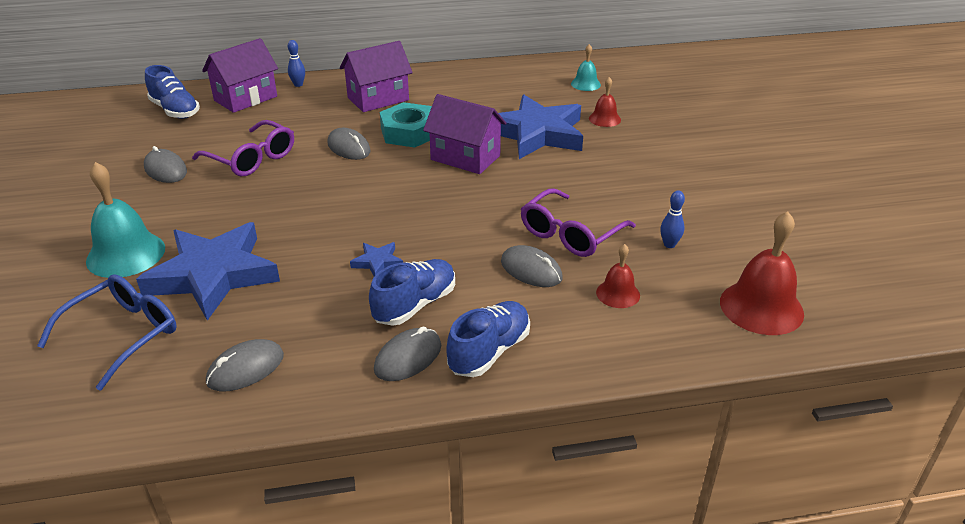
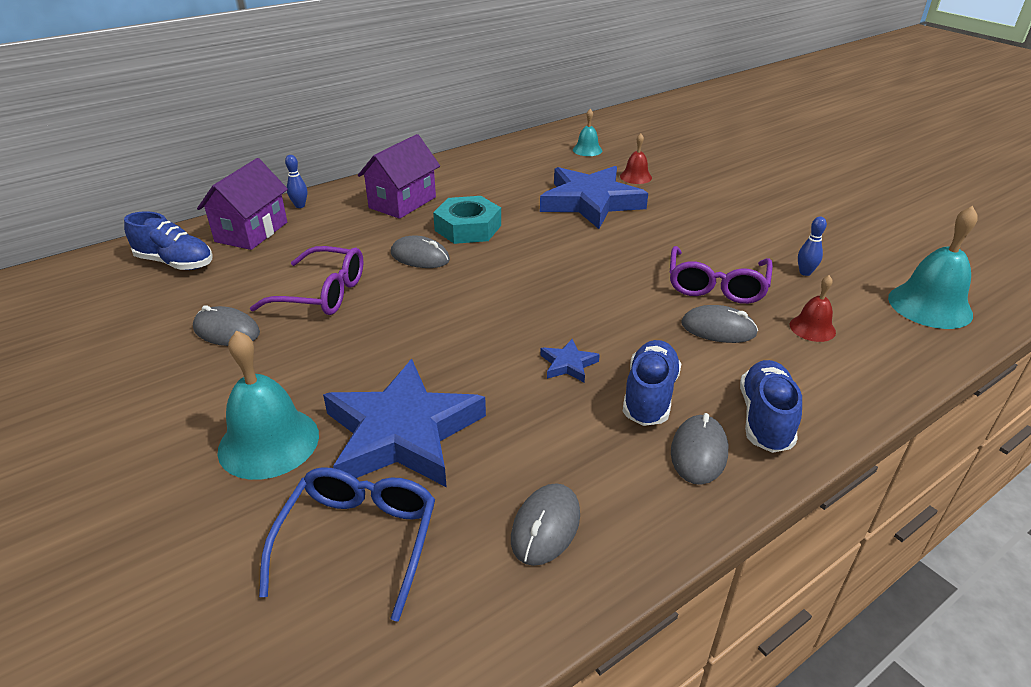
camera: 25 degrees left, 0 degrees up
(465, 158) = (548, 239): purple house -> none
(761, 307) = (930, 306): red bell -> turquoise bell

